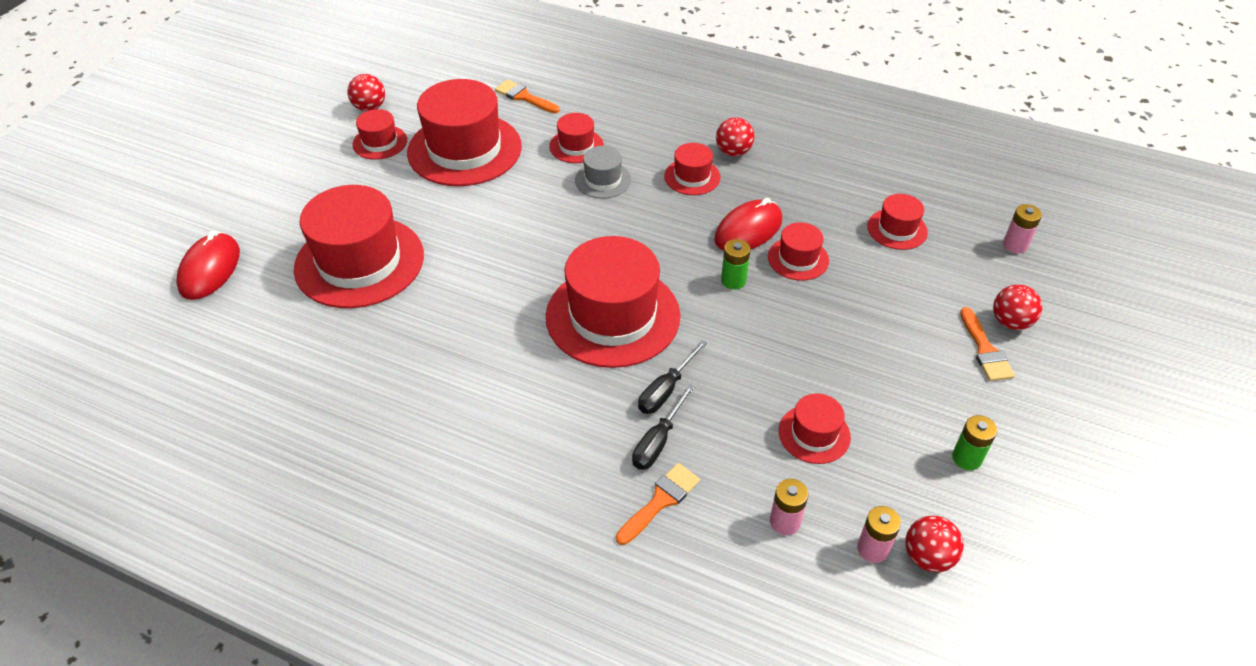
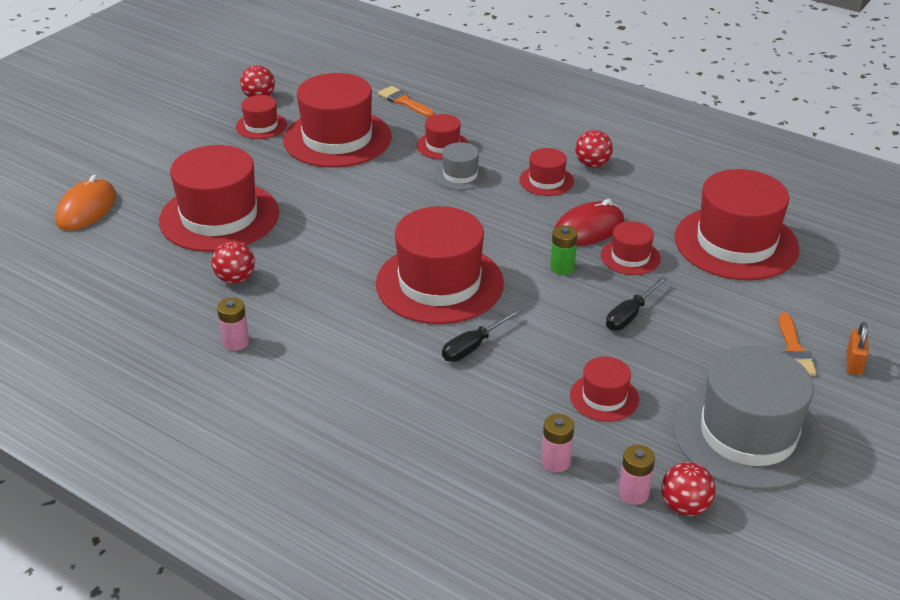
camera: 10 degrees right, 10 degrees down
(210, 269) = (86, 209): red mouse -> orange mouse
(658, 441) = (454, 385): black screwdriver -> black screwdriver (630, 315)
(661, 501) = (444, 431): orange brush -> none
(897, 229) = (736, 243): red hat -> red hat, size x2.09
(966, 458) = (748, 434): green battery -> grey hat
(1010, 322) = (827, 331): red ball -> red ball (235, 279)
(1015, 245) = (852, 268): pink battery -> pink battery (236, 342)
(1045, 357) = (854, 363): none -> orange padlock

